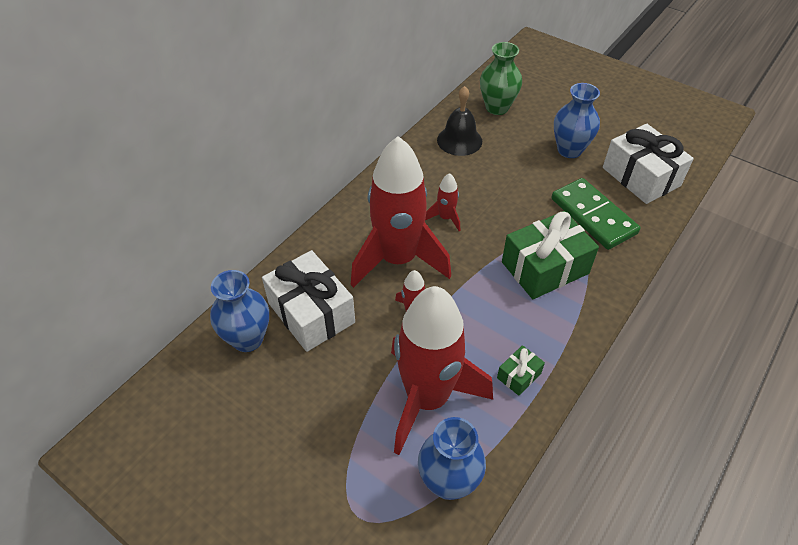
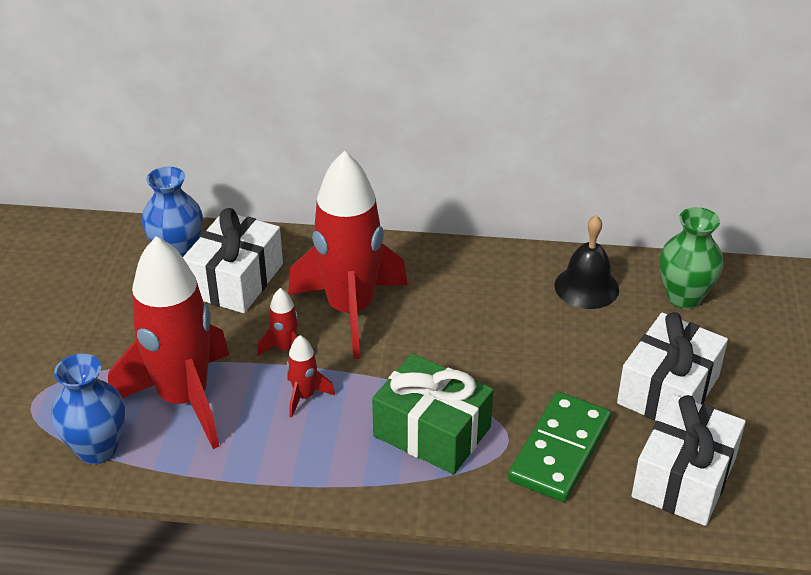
camera: 60 degrees right, 10 degrees down
(445, 218) = (443, 323): red rocket -> red rocket (304, 396)
(519, 375) = (257, 459): green gift -> none
(569, 150) = (668, 390): blue vase -> white gift

